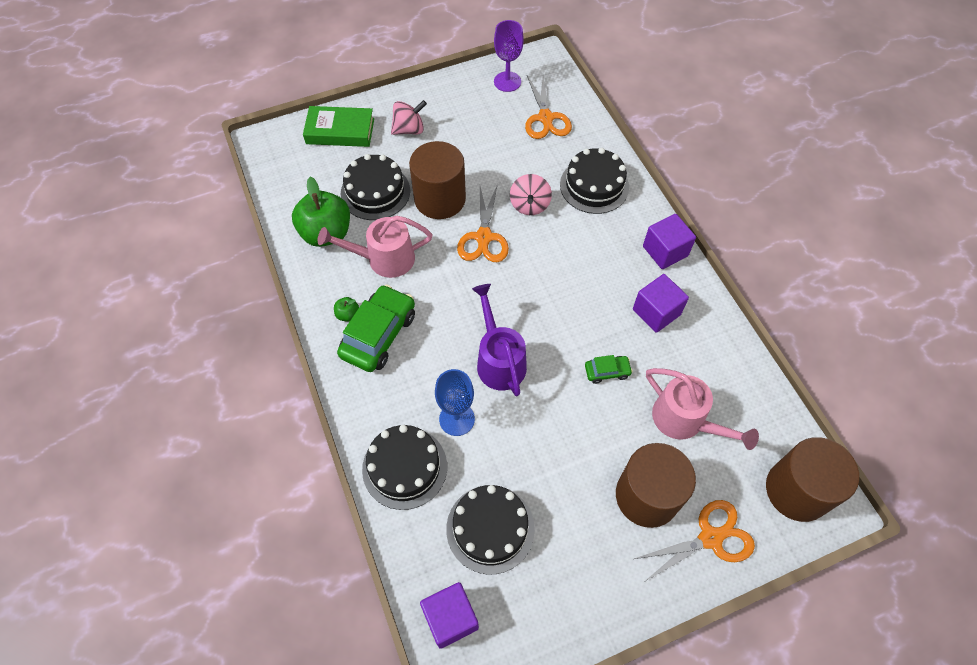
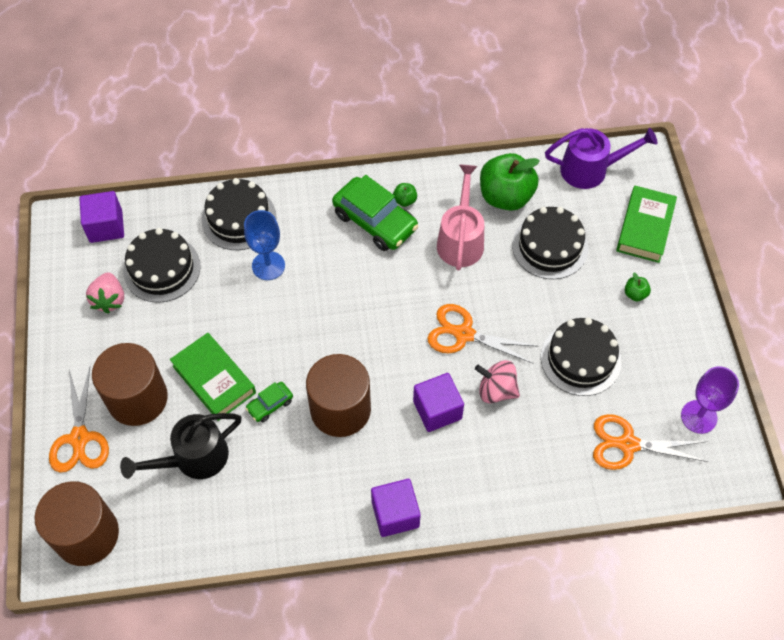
camera: 105 degrees right, 0 degrees up
(409, 129) = (635, 294): pink spinning top -> green apple
(440, 199) = (526, 304): brown cylinder -> brown cylinder (340, 409)
(498, 360) = (315, 313): purple watering can -> purple watering can (591, 169)
(545, 572) = (109, 300): none -> pink strawberry
(594, 186) = (508, 467): black cake -> black cake (580, 359)
(600, 429) = (214, 379): none -> green book
(607, 371) = (270, 405): green car -> green car turned 45 degrees clockwise
(656, 312) = (321, 476): purple cube -> purple cube (437, 410)
(685, 421) = (193, 459): pink watering can -> black watering can

